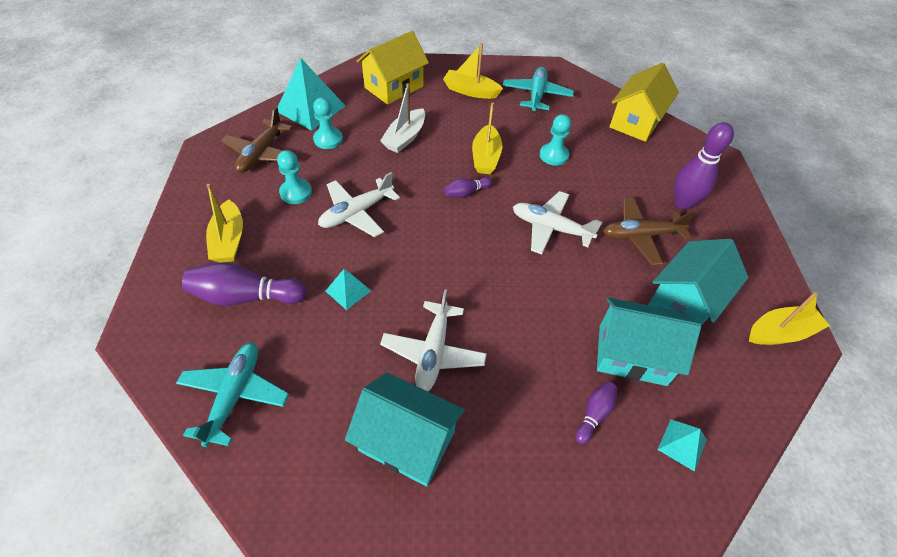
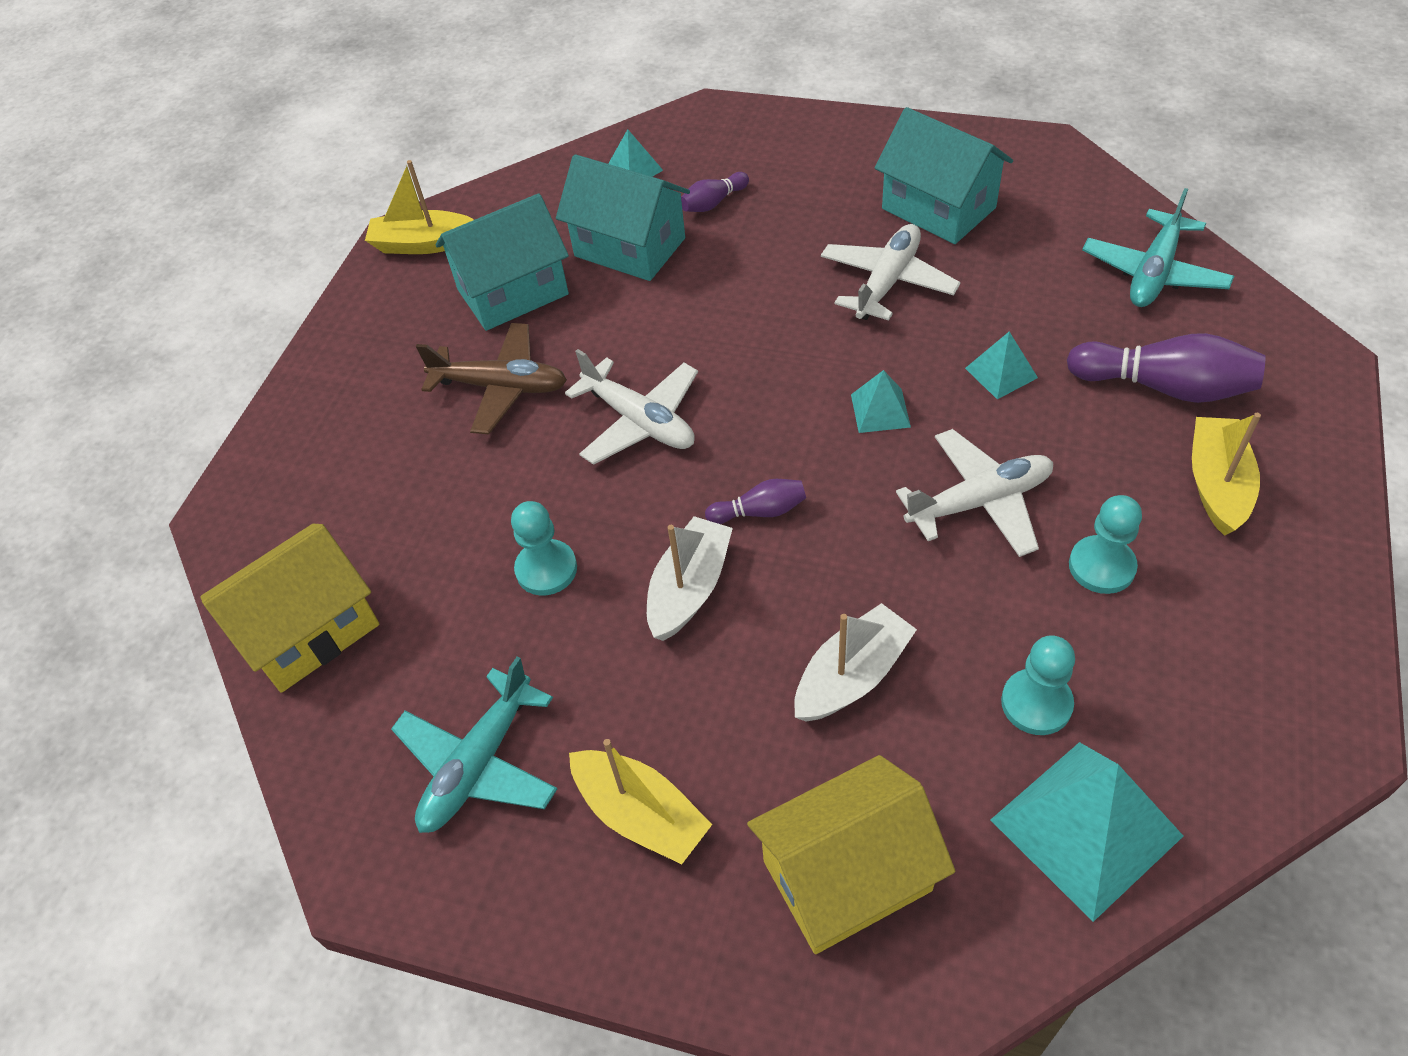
camera: 155 degrees left, 0 degrees up
(261, 153) = (1194, 686): brown plane -> none
(418, 254) = (880, 410): none -> turquoise pyramid
(485, 157) = (689, 588): yellow boat -> white boat
(683, 203) = (384, 430): purple bowling pin -> none

